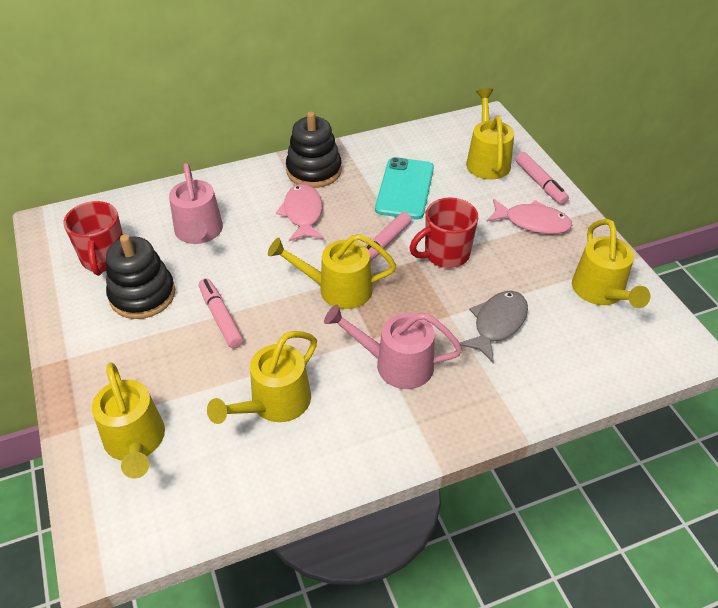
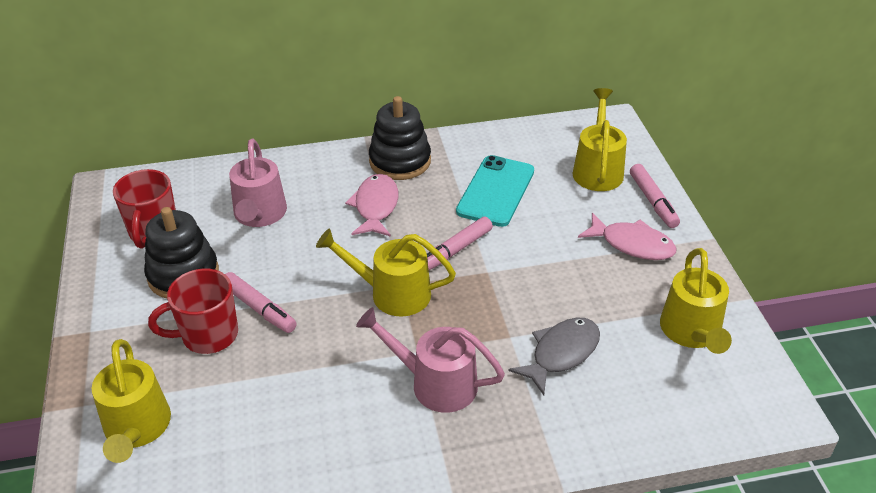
camera: 10 degrees right, 5 degrees down
(221, 317) = (259, 308): pink marker -> pink marker turned 150 degrees clockwise
(274, 404) = (291, 408): yellow watering can -> none
(445, 254) = (522, 269): red mug -> red mug (208, 335)

